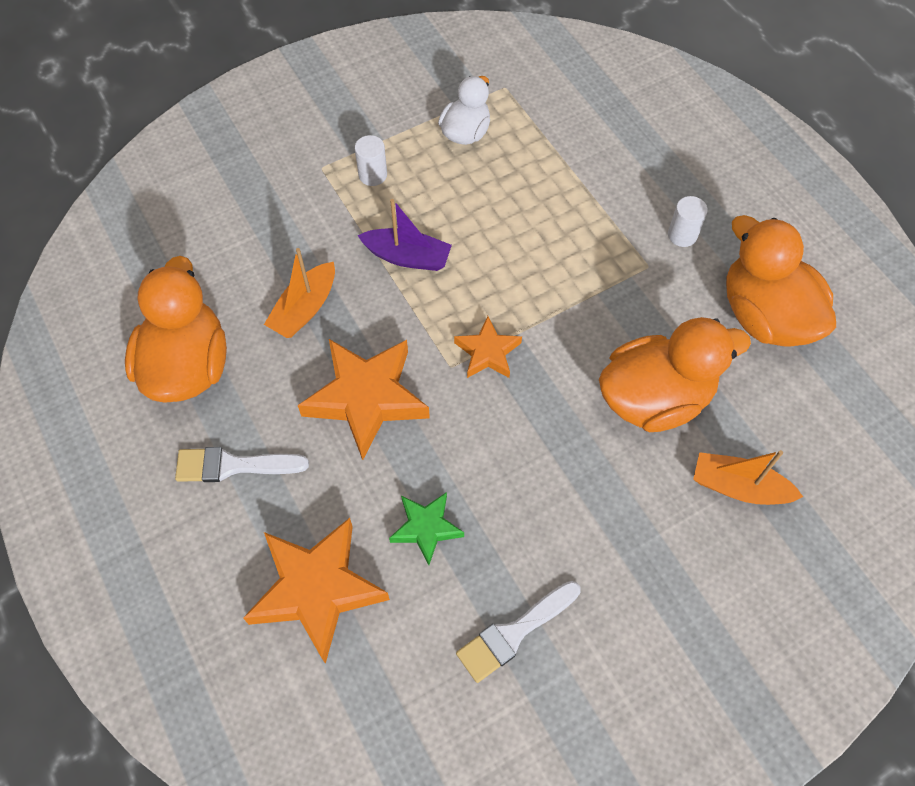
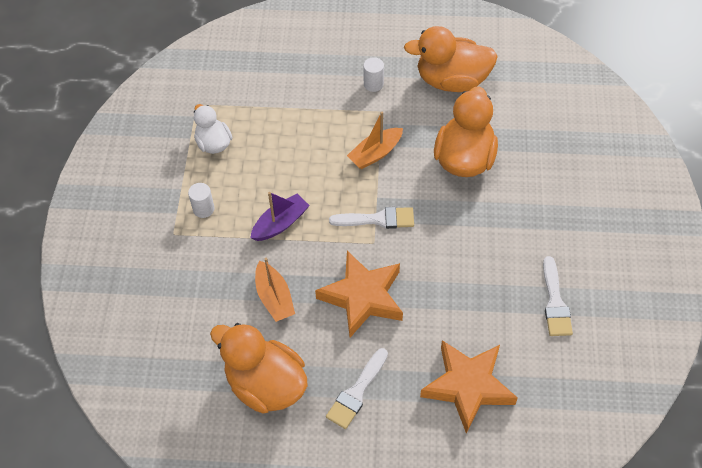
camera: 55 degrees left, 5 degrees down
(426, 528) = (467, 311): green star -> none
(487, 352) = (378, 219): orange star -> white brush
(738, 487) = (540, 154): orange boat -> orange boat (375, 153)

